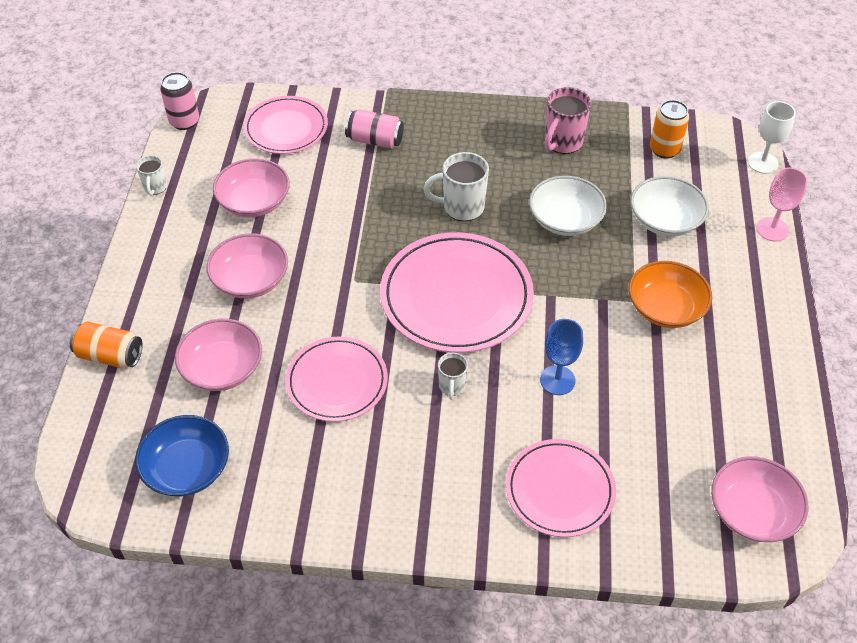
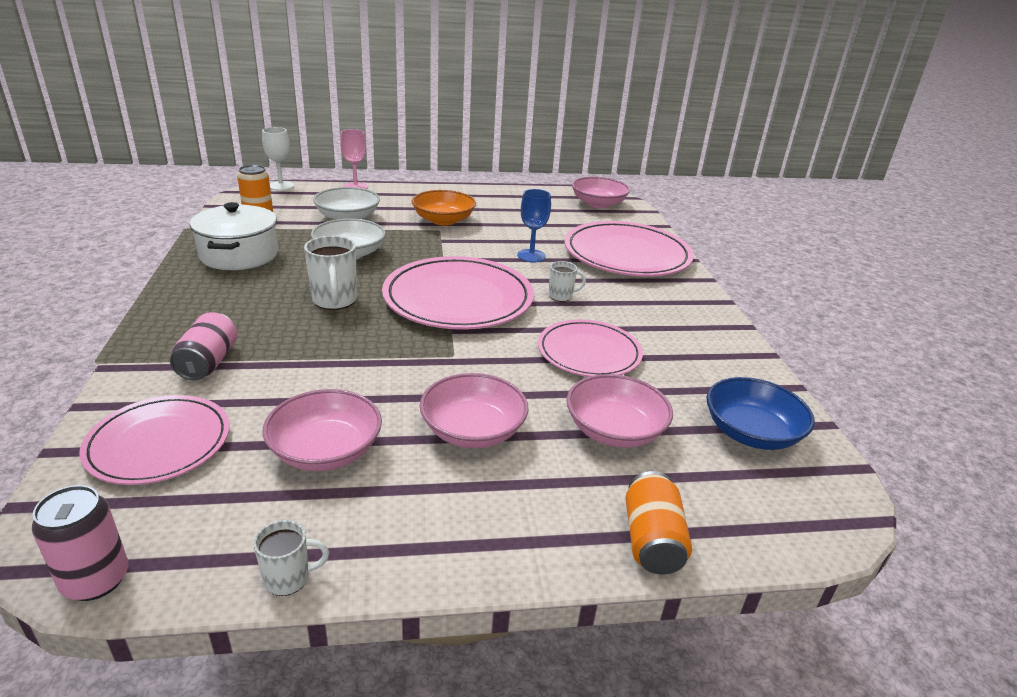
camera: 105 degrees left, 20 degrees down
(560, 490) = (627, 254): pink plate -> pink plate, size x1.59
(562, 142) = (239, 255): pink mug -> white pot

